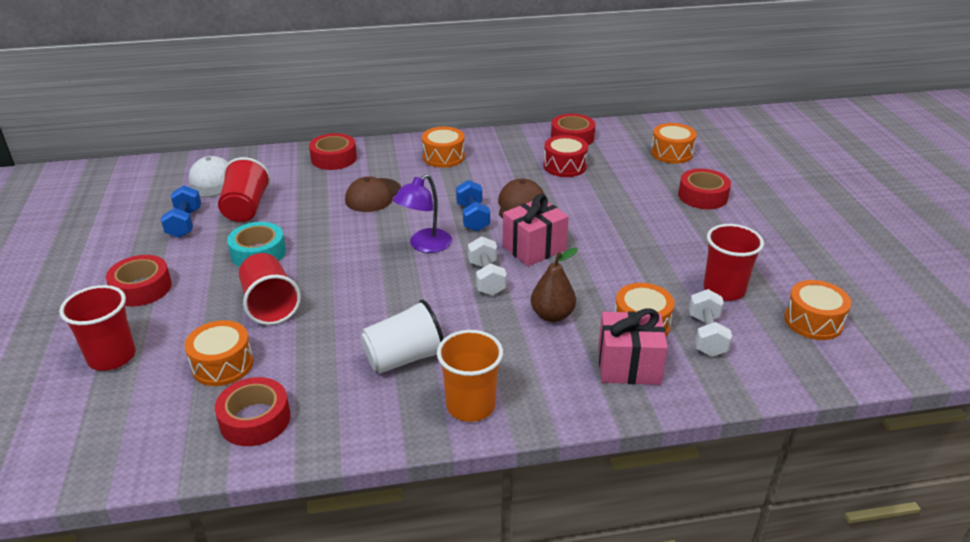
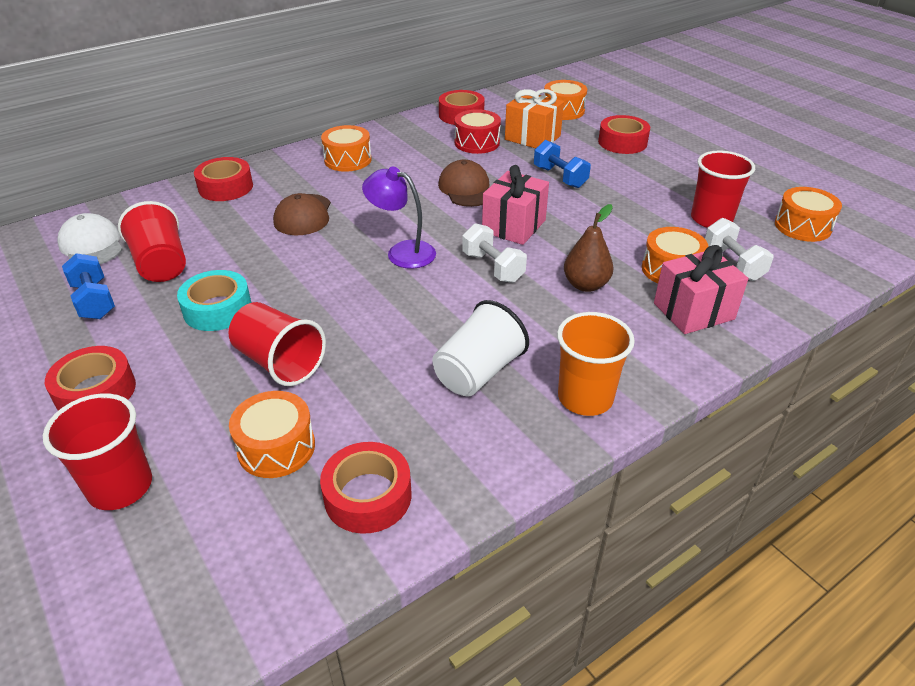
camera: 25 degrees left, 5 degrees up
(424, 245) = (402, 252): purple lamp -> purple lamp turned 105 degrees clockwise
(472, 217) = (428, 212): blue dumbbell -> blue dumbbell (560, 177)
(619, 172) = (532, 138): none -> orange gift

